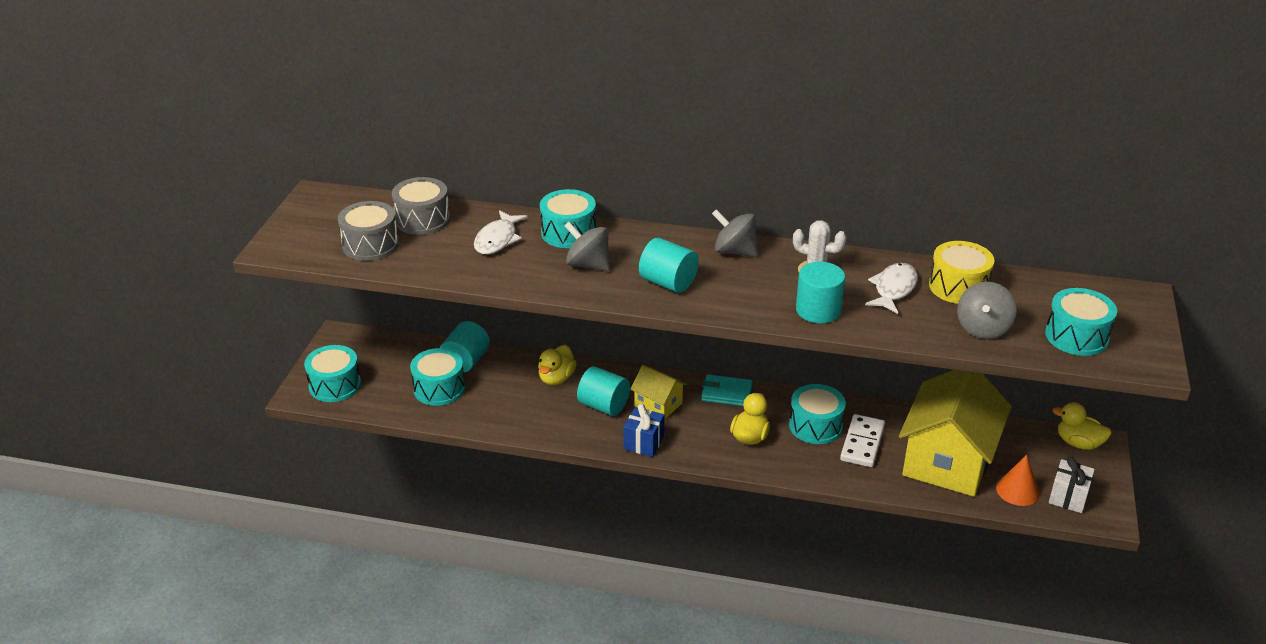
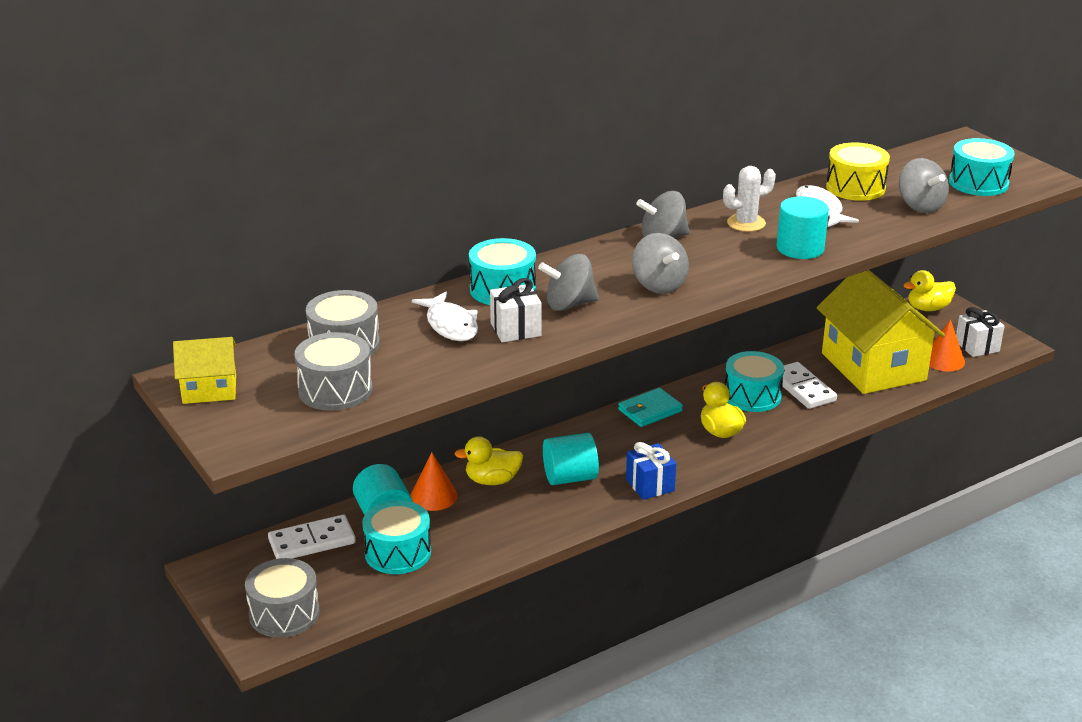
camera: 45 degrees left, 5 degrees down
(335, 385) = (284, 613): turquoise drum -> grey drum
(408, 353) = (312, 542): none -> white domino
(509, 367) = (433, 496): none -> orange cone
(527, 263) = (515, 329): none -> white gift
(556, 378) = (492, 480): yellow duck -> yellow duck turned 105 degrees clockwise
(658, 404) = (612, 450): yellow house -> yellow house (209, 389)
(668, 283) = (659, 285): turquoise cylinder -> grey spinning top

